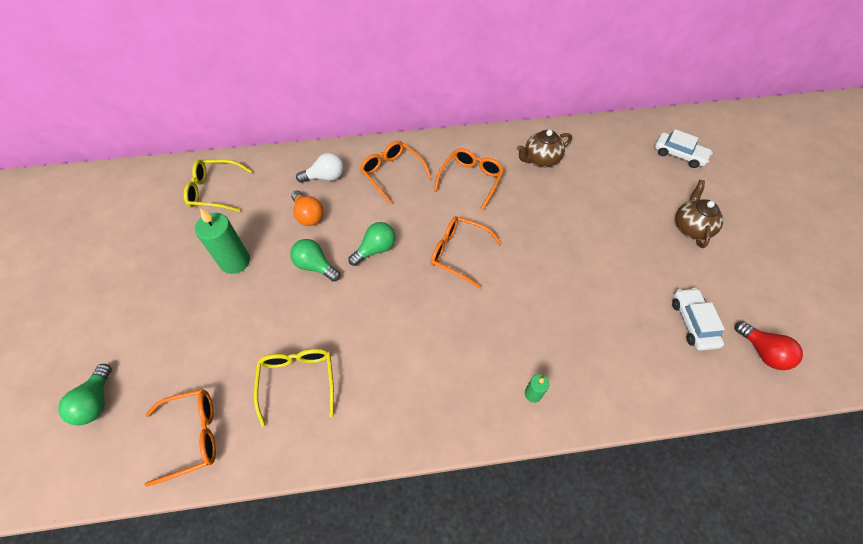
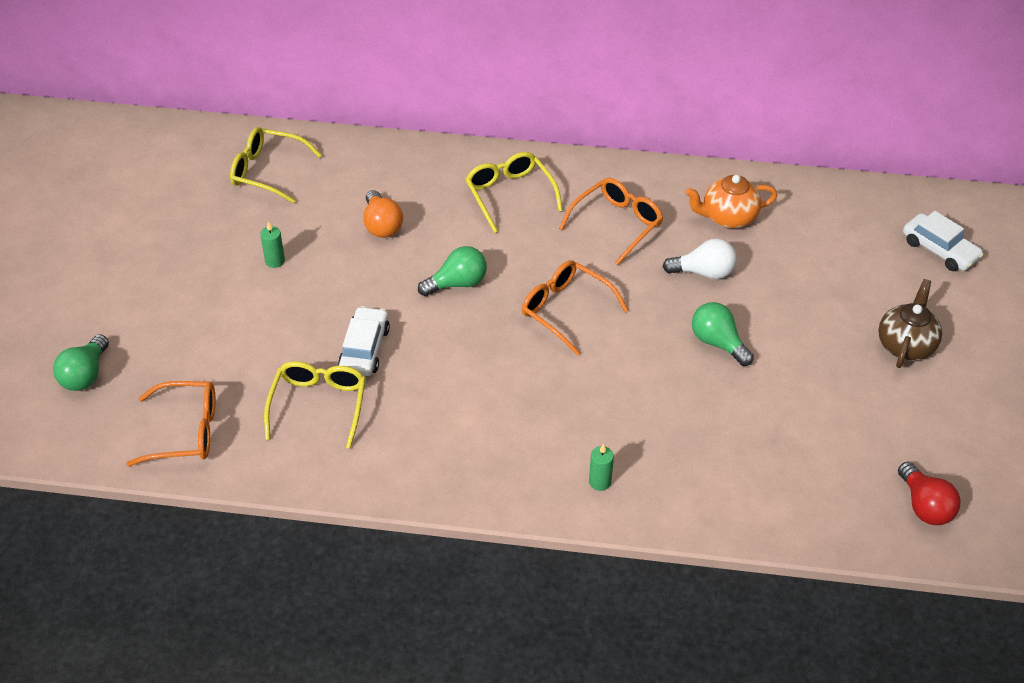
camera: 15 degrees right, 10 degrees down
(235, 261) = (275, 261): green candle -> green candle, size x0.50
(315, 266) = (374, 287): green light bulb -> green light bulb (718, 343)
(325, 177) = (417, 182): white light bulb -> white light bulb (704, 272)
(392, 173) = (510, 195): orange glasses -> yellow glasses
(540, 160) = (728, 217): brown teapot -> orange teapot
(693, 322) = (847, 454): white car -> white car (364, 349)

